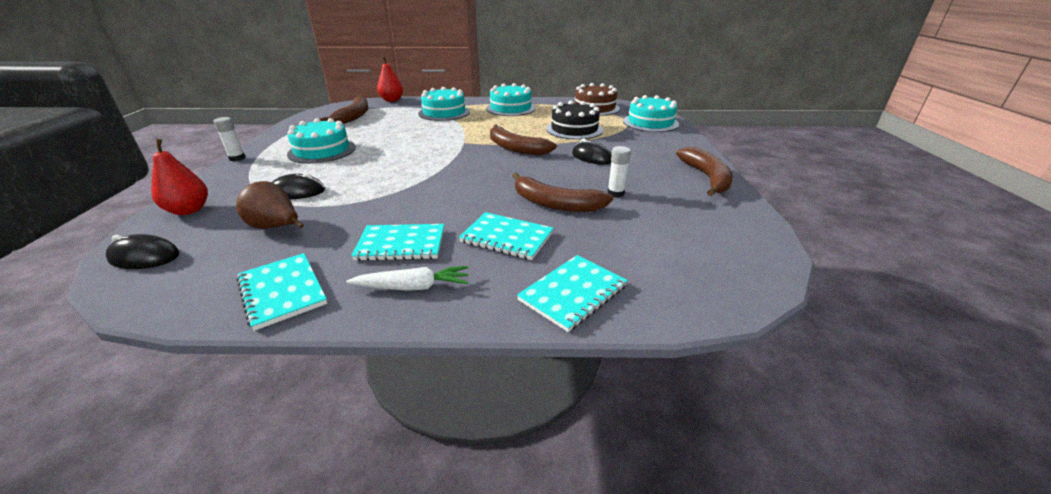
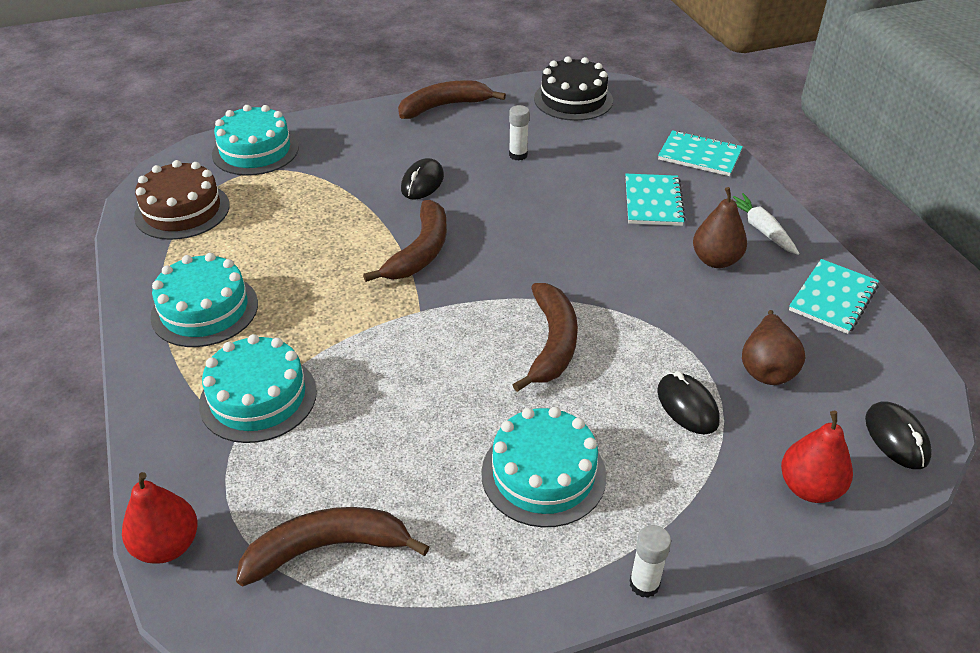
camera: 110 degrees left, 10 degrees up
(401, 244) = (715, 260): turquoise notebook -> brown pear
(555, 204) = (567, 187): brown banana -> brown banana (552, 343)
(574, 129) = (312, 213): black cake -> black cake (573, 99)

